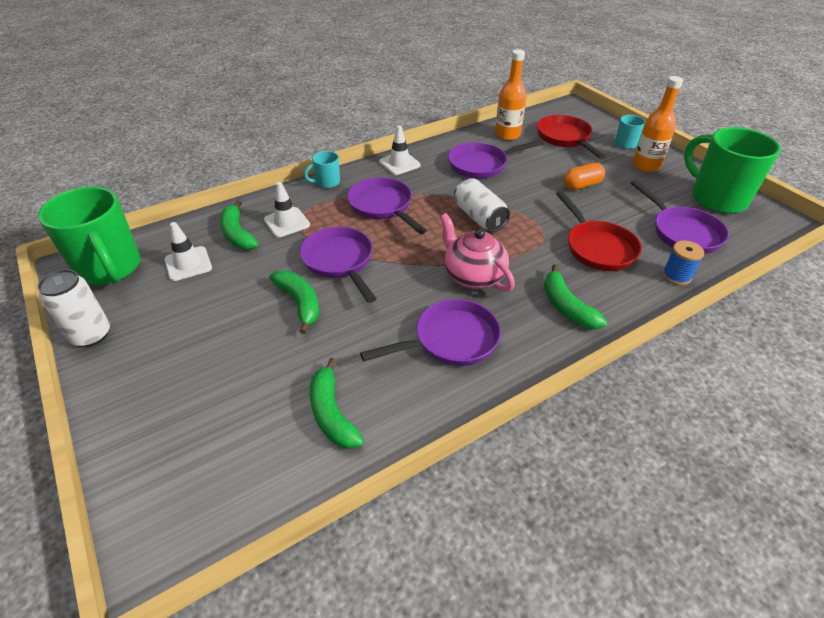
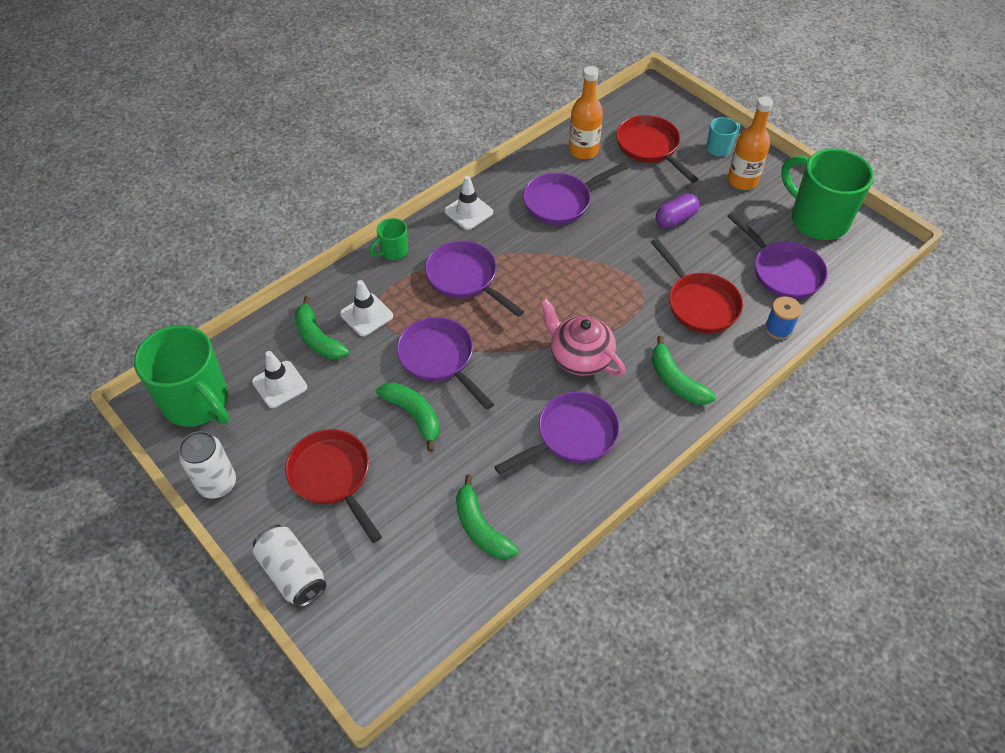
camera: 10 degrees left, 10 degrees up
(201, 345) = (333, 477): none -> red pan
(327, 182) = (393, 251): turquoise mug -> green mug
(479, 217) = (572, 280): white can -> white can (292, 573)
(581, 185) = (675, 219): orange capsule -> purple capsule

